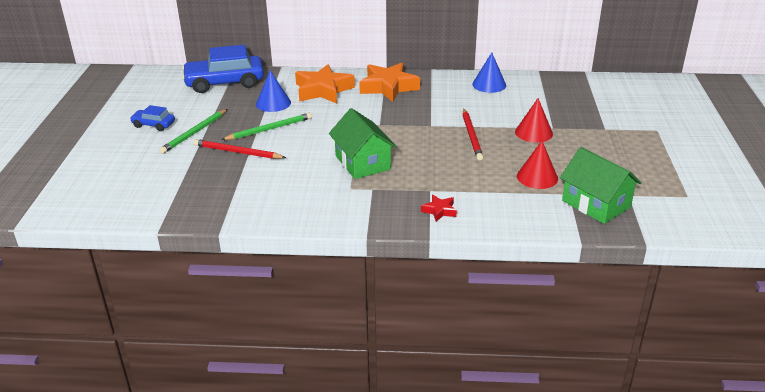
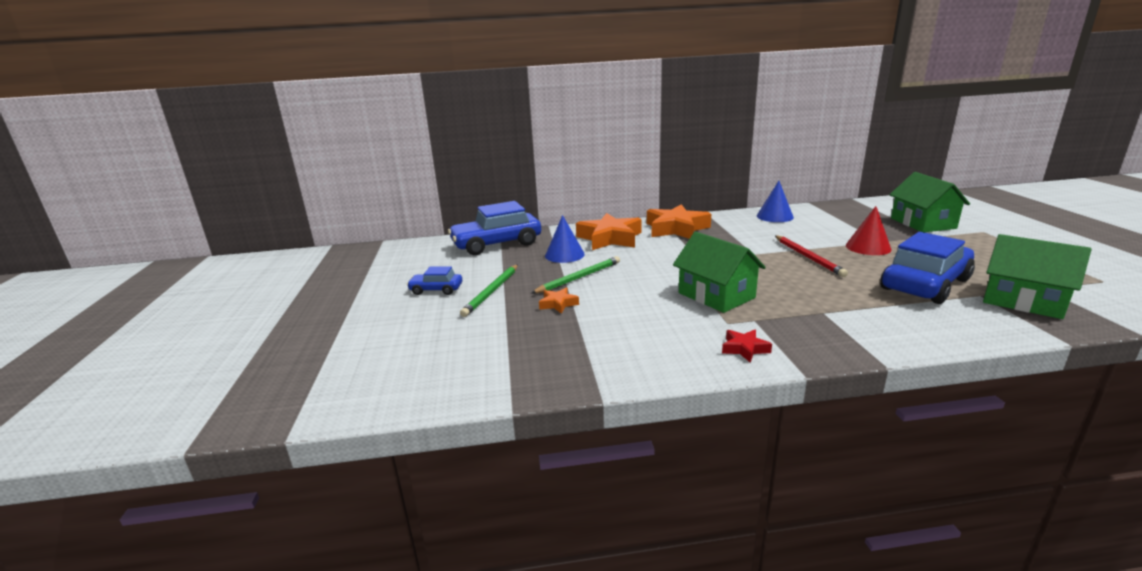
camera: 10 degrees left, 10 degrees down
(237, 152) = (558, 304): red pencil -> orange star
(439, 211) = (860, 332): red star -> red star (744, 349)
(537, 177) = (925, 284): red cone -> blue car
(613, 112) = (922, 223): none -> green house

